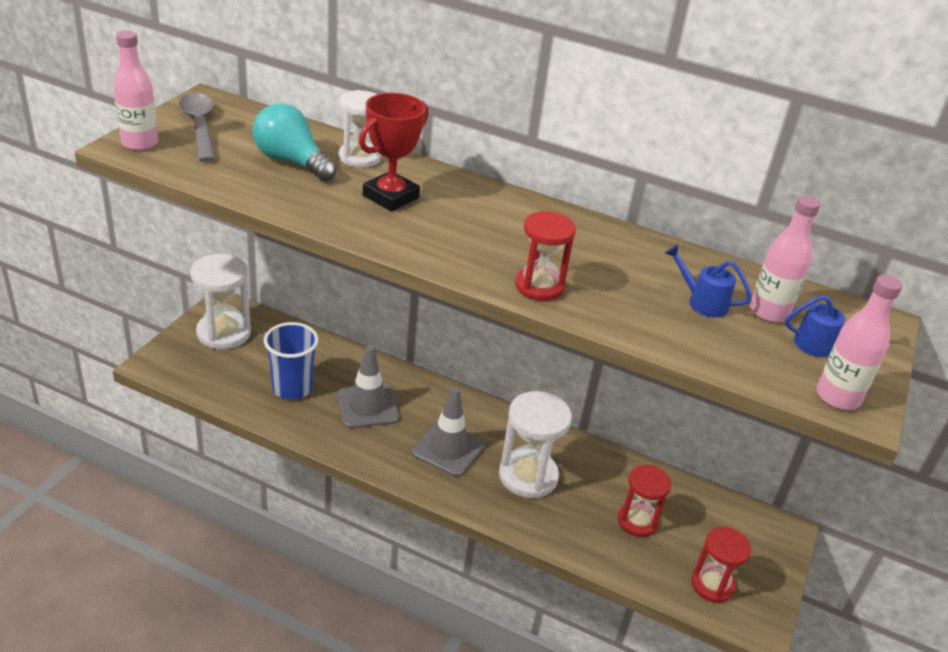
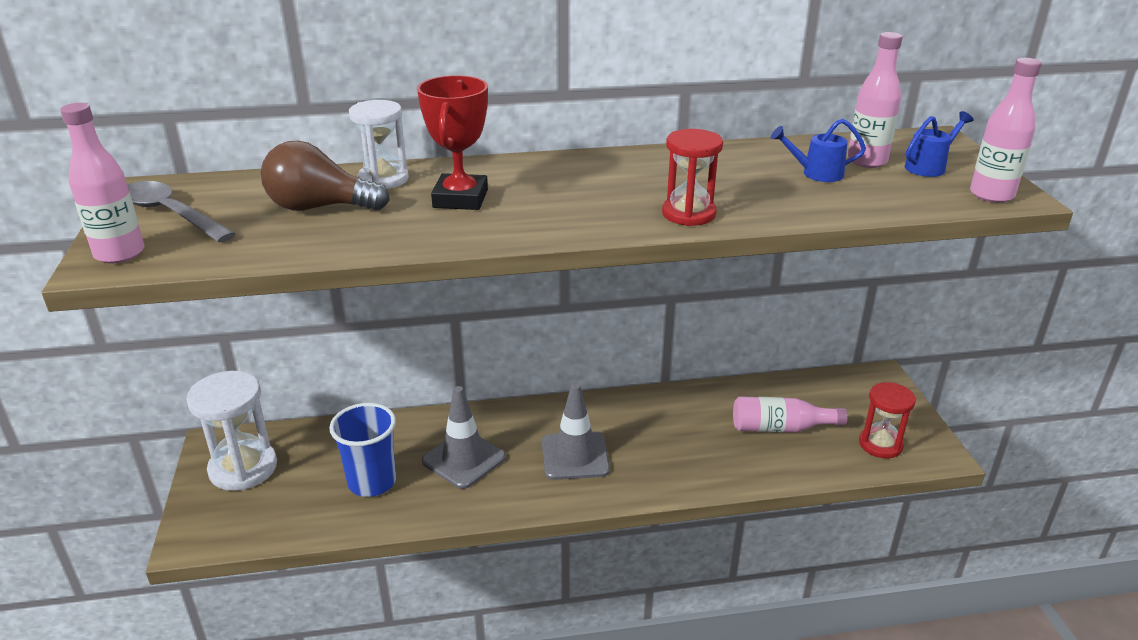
camera: 30 degrees left, 5 degrees down
(291, 162) = (320, 207): turquoise light bulb -> brown light bulb
(528, 476) = (663, 441): white hourglass -> none
(637, 521) = (780, 428): red hourglass -> pink bottle

